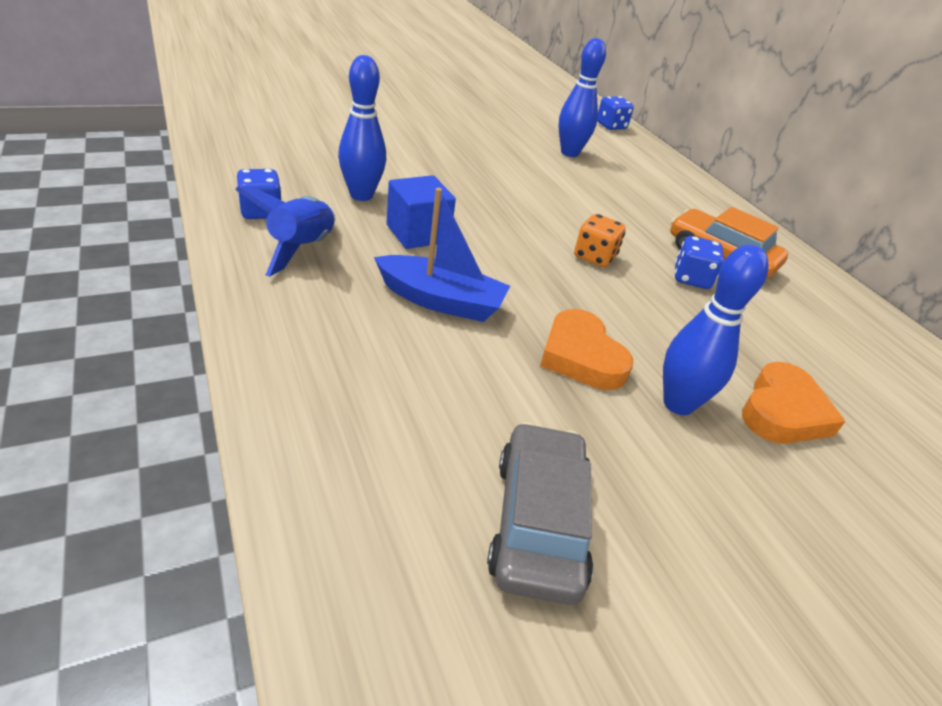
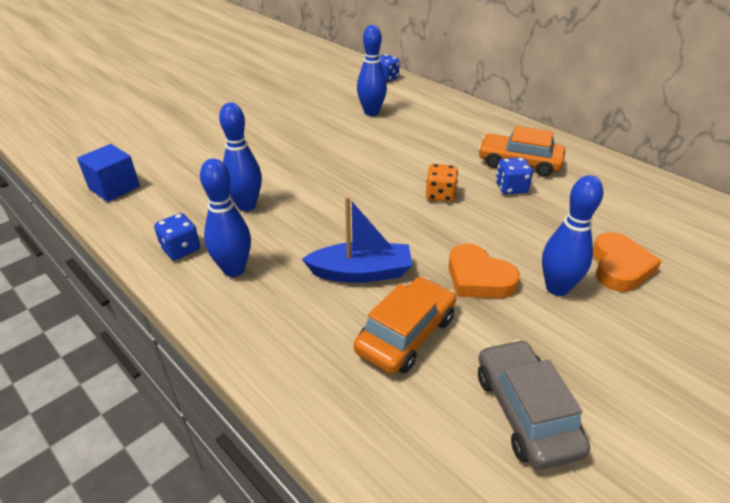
camera: 15 degrees left, 0 degrees up
(301, 249) = (234, 269): blue rocket -> blue bowling pin
(418, 233) = (309, 223): blue cube -> blue cube (114, 188)
(448, 381) = (406, 334): none -> orange car

